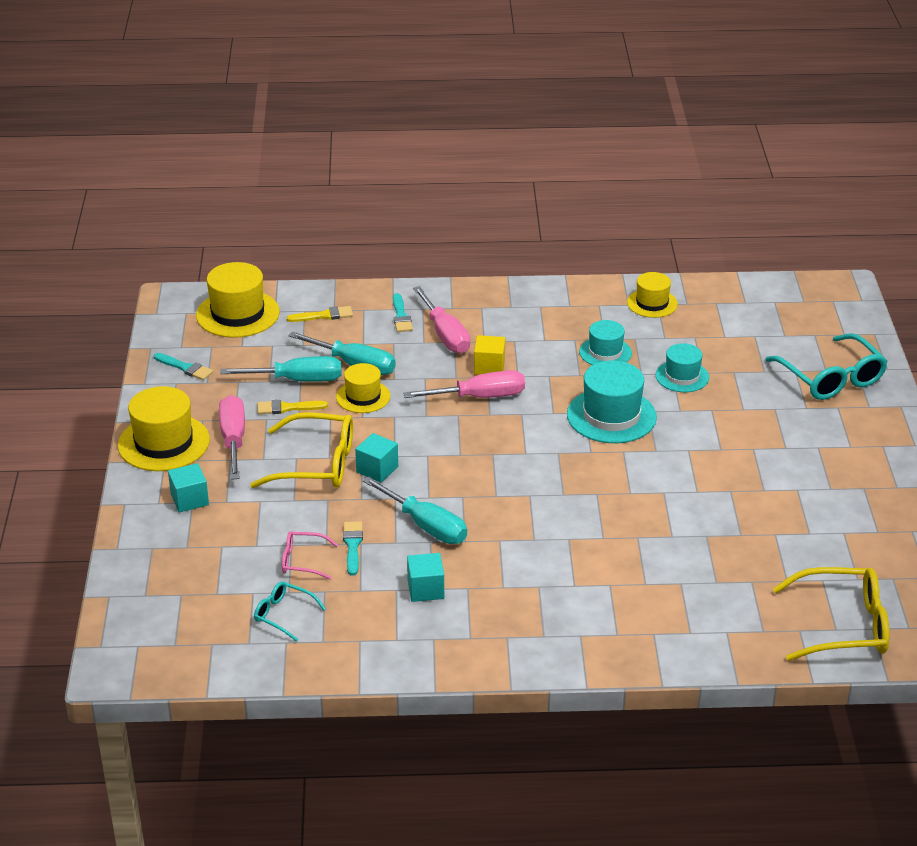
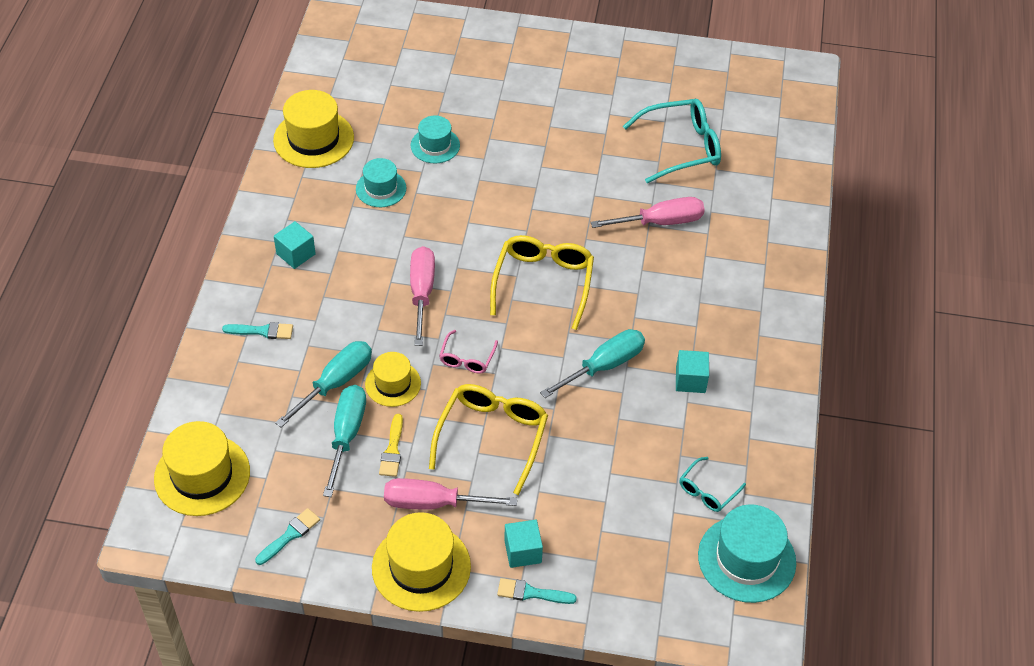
camera: 80 degrees left, 15 degrees up
(302, 561) = (635, 467): pink glasses -> pink glasses (467, 358)
(324, 315) = (236, 396): yellow brush -> none
(352, 545) = (621, 425): turquoise brush -> turquoise brush (531, 593)
(377, 469) = (513, 390): turquoise cube -> turquoise cube (296, 254)
(445, 335) = (309, 301): pink screwdriver -> pink screwdriver (660, 222)
(489, 367) = (376, 277): yellow cube -> none
(611, 416) = (479, 205): turquoise hat -> turquoise hat (746, 559)
(652, 303) = (313, 139): yellow hat -> yellow hat, size x1.63
(831, 378) = (468, 54): turquoise glasses -> turquoise glasses (681, 147)
(843, 626) = (774, 131): yellow glasses -> yellow glasses (543, 283)

